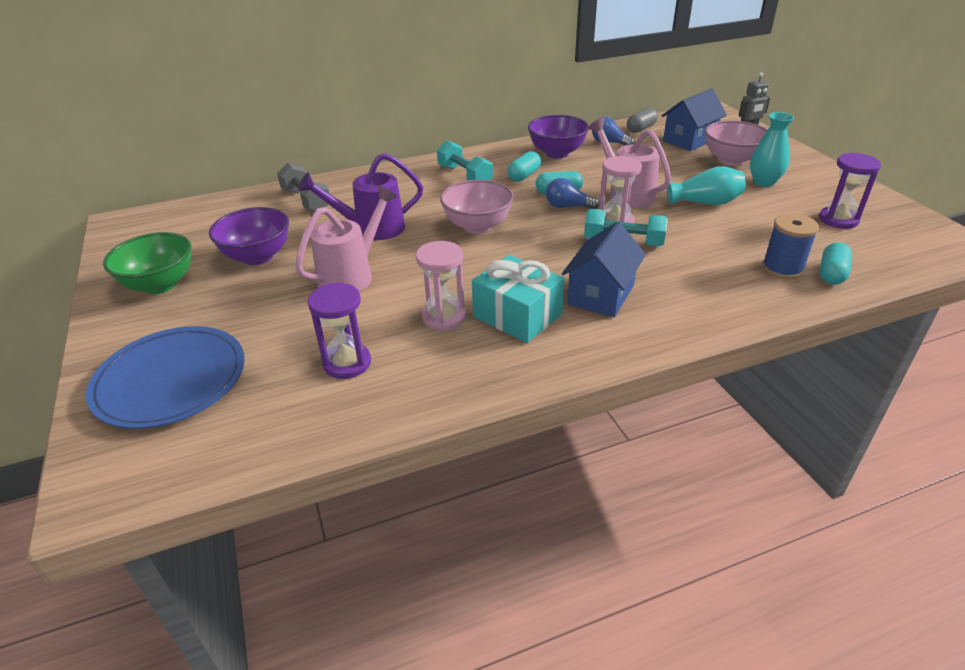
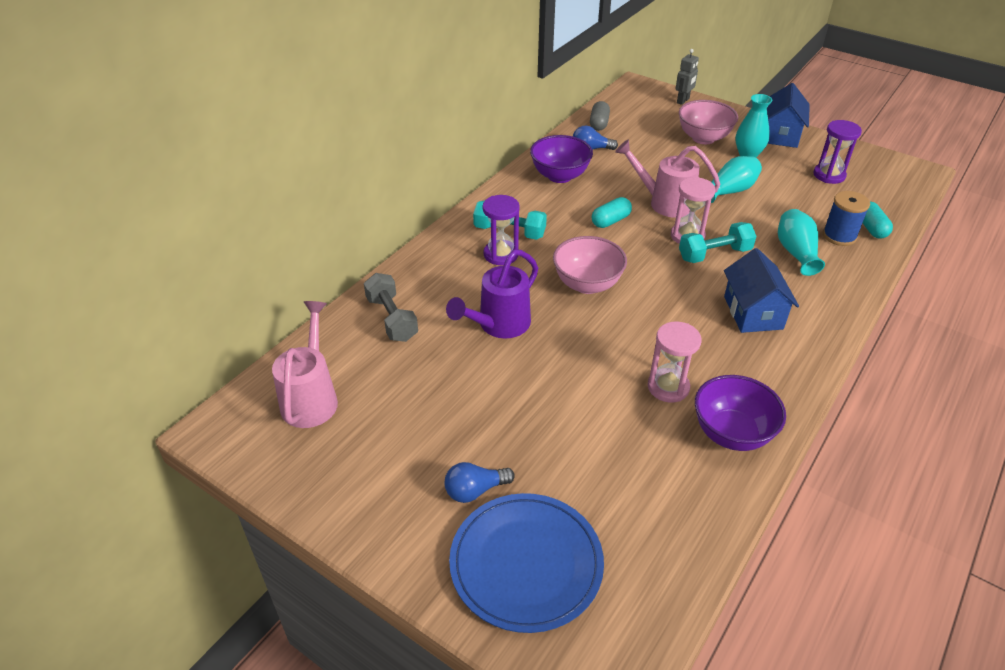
camera: 35 degrees left, 5 degrees up
(160, 285) = (374, 479): green bowl -> none
(257, 256) = (430, 403): purple bowl -> purple bowl (731, 433)
(306, 200) = (391, 319): grey dumbbell -> grey dumbbell turned 45 degrees clockwise
(347, 363) = (648, 467): purple hourglass -> purple hourglass (501, 254)
(351, 275) = (544, 383): pink watering can -> pink watering can (311, 398)
(517, 315) = (718, 359): turquoise gift -> none
(524, 175) = (561, 212): turquoise capsule -> none
(567, 206) = (635, 234): blue light bulb -> blue light bulb (475, 490)
(689, 140) = (650, 125): blue house -> blue house (780, 135)
(712, 266) = (796, 252): none -> turquoise vase

